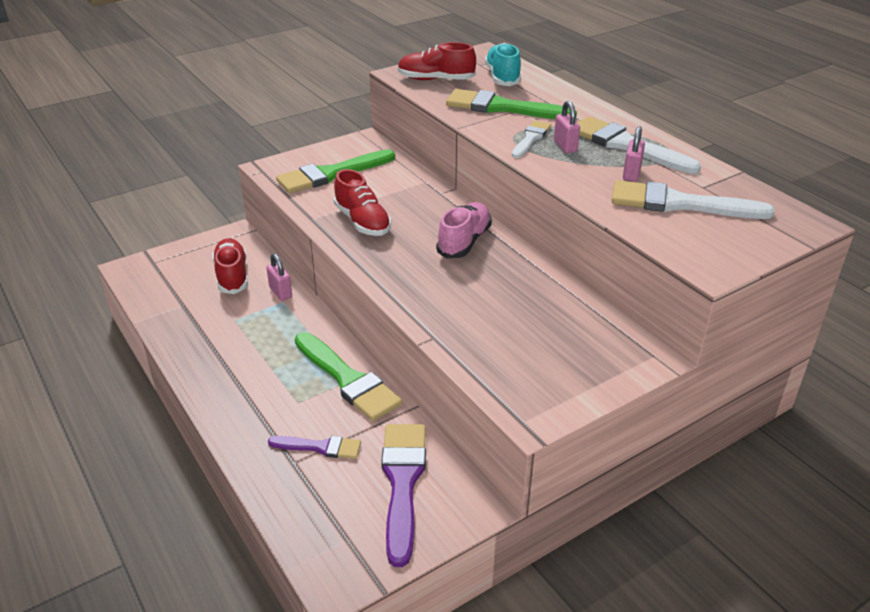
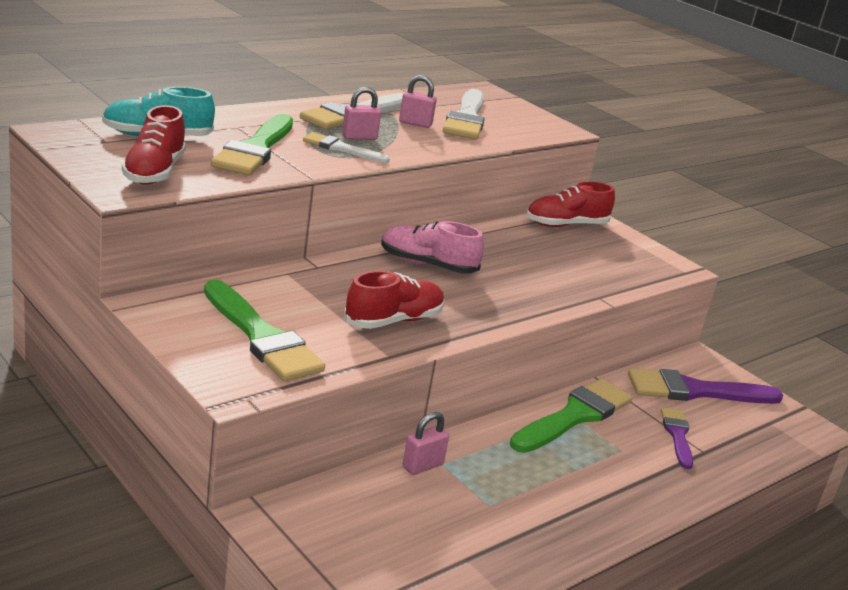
camera: 100 degrees left, 10 degrees down
(232, 276) = (387, 513): red shoe -> red shoe (566, 225)

